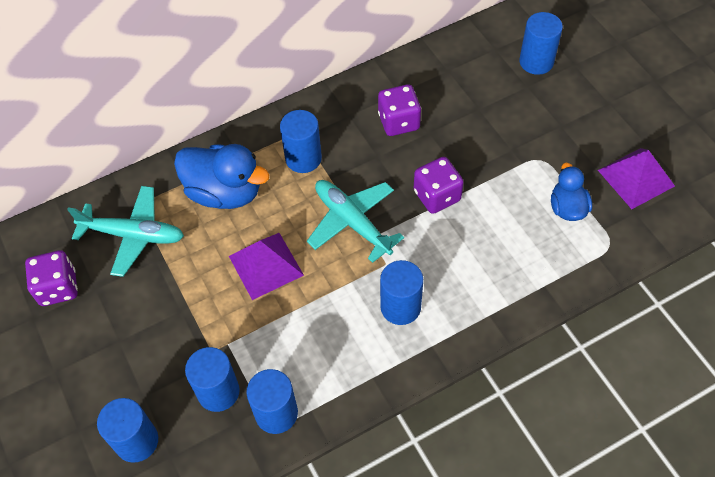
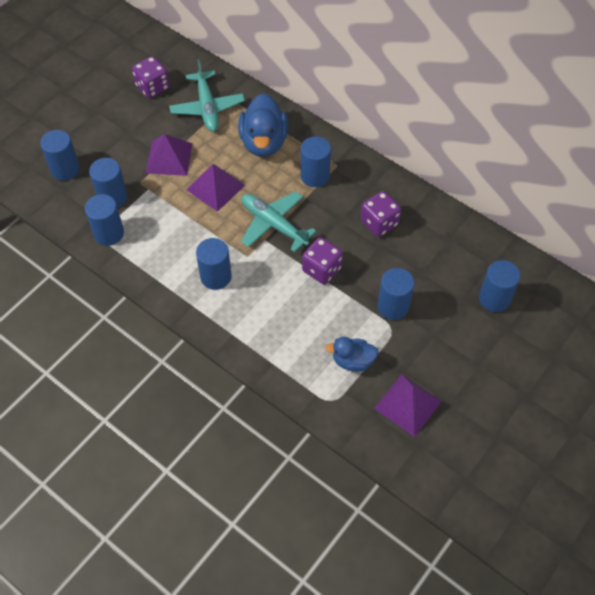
camera: 65 degrees right, 0 degrees up
(190, 304) = (169, 158): none -> purple pyramid
(352, 222) = (273, 224): turquoise plane -> turquoise plane turned 75 degrees counterclockwise
(512, 148) = (393, 306): none -> blue cylinder
(567, 208) = (352, 361): blue duck -> blue duck turned 150 degrees counterclockwise

